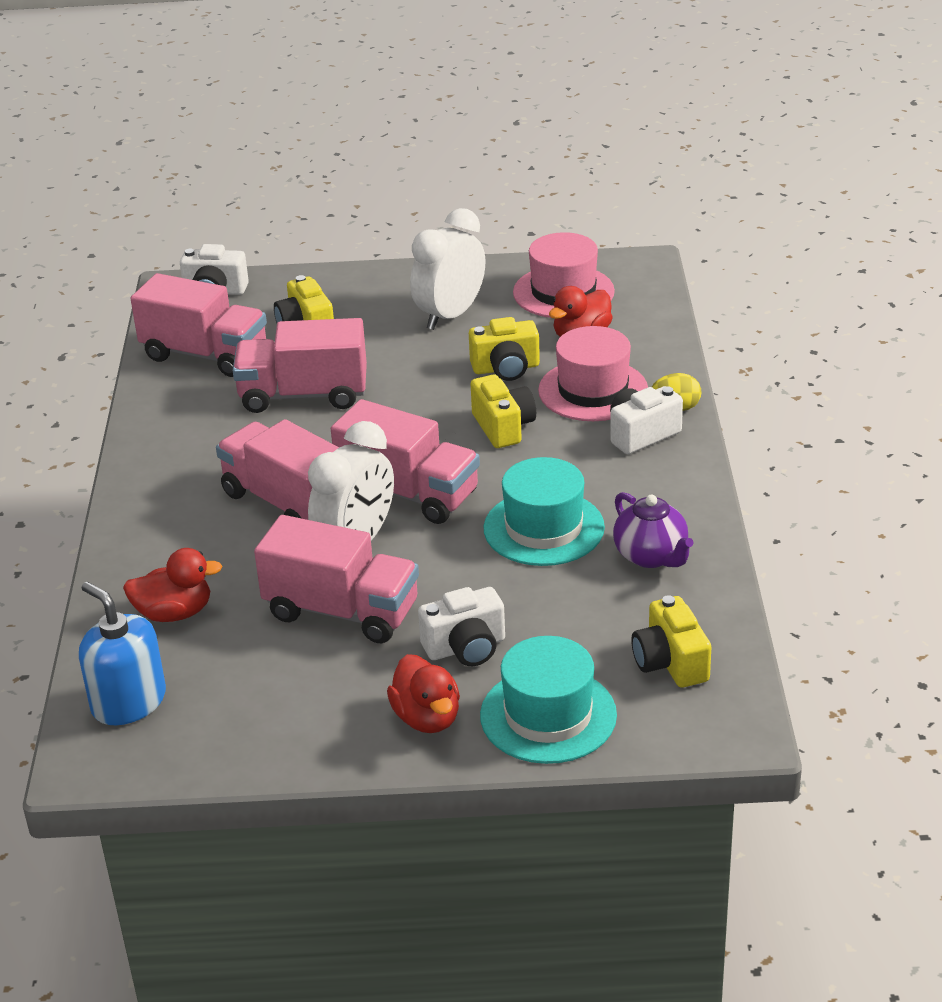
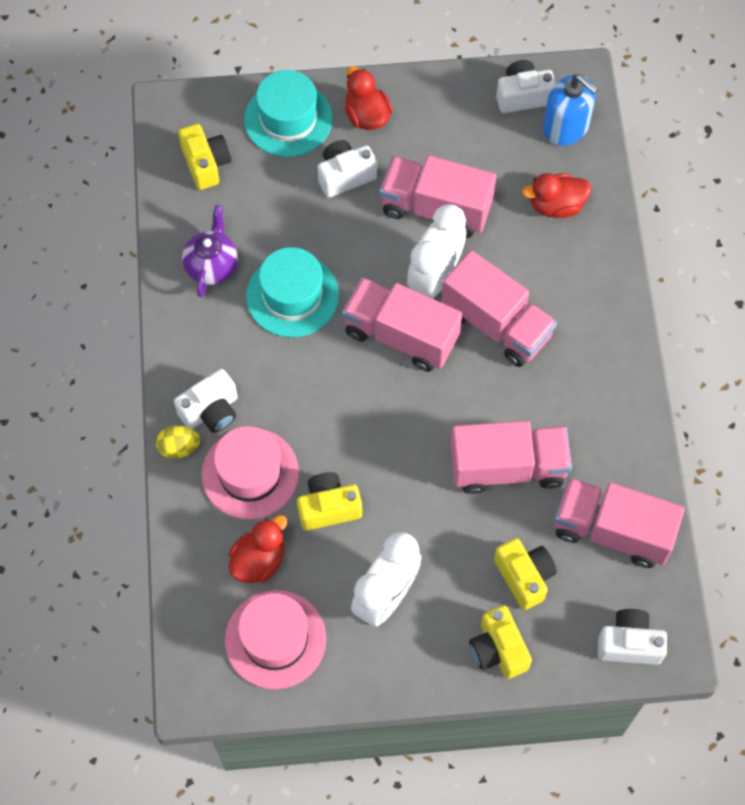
camera: 175 degrees right, 30 degrees up
(181, 741) = (523, 96): none -> white camera
(503, 427) = (328, 421): yellow camera -> yellow camera (498, 649)
(651, 556) = (212, 265): purple teapot -> purple teapot turned 45 degrees clockwise

